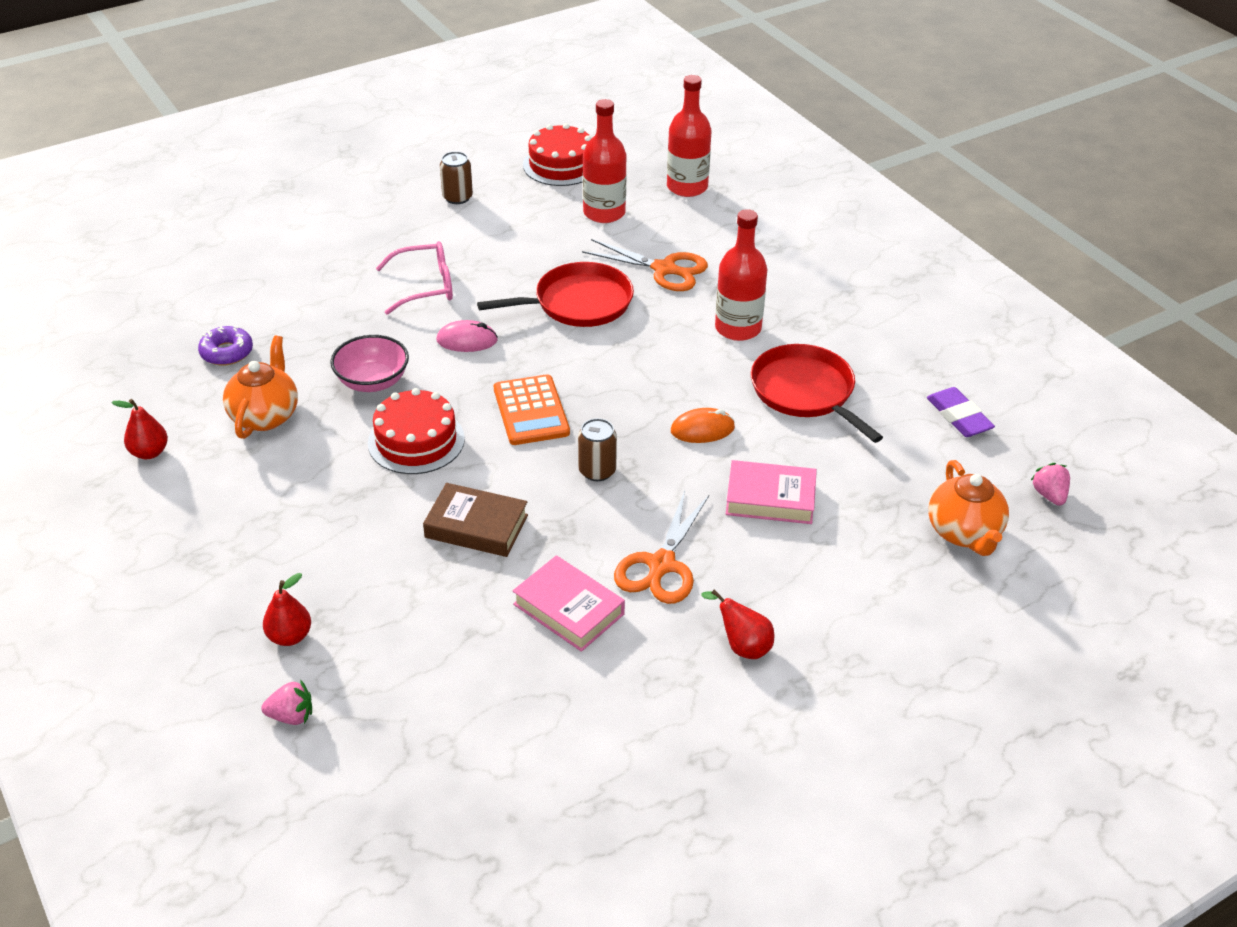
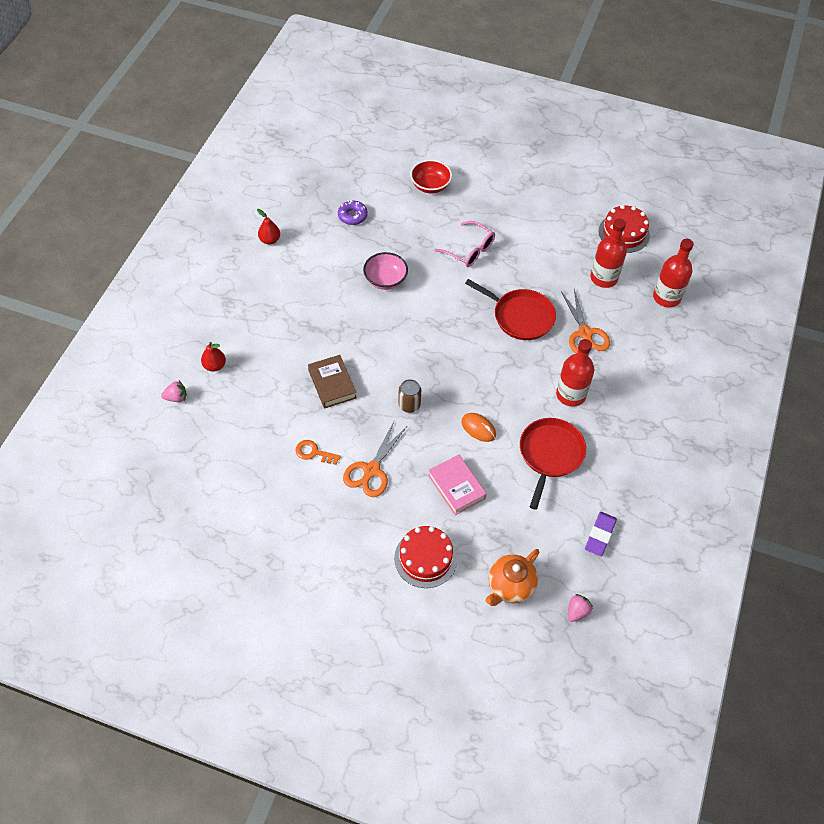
camera: 50 degrees right, 15 degrees up
(265, 416) = (327, 260): orange teapot -> none
(280, 261) = (430, 186): none -> red bowl
(291, 716) = (176, 398): pink strawberry -> pink strawberry turned 60 degrees counterclockwise
(416, 441) = (363, 324): red cake -> red cake (425, 558)
(457, 197) = (549, 212): brown can -> none
(467, 340) = (448, 293): pink mouse -> none
(531, 411) = (424, 352): orange calculator -> none
(568, 609) = (314, 453): pink book -> orange key
(661, 565) = (371, 470): orange scissors -> orange scissors turned 45 degrees counterclockwise
(742, 646) = (350, 534): red pear -> none

